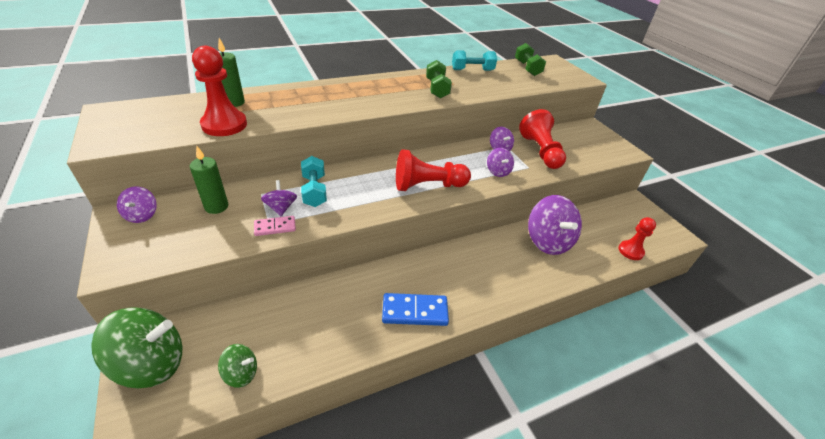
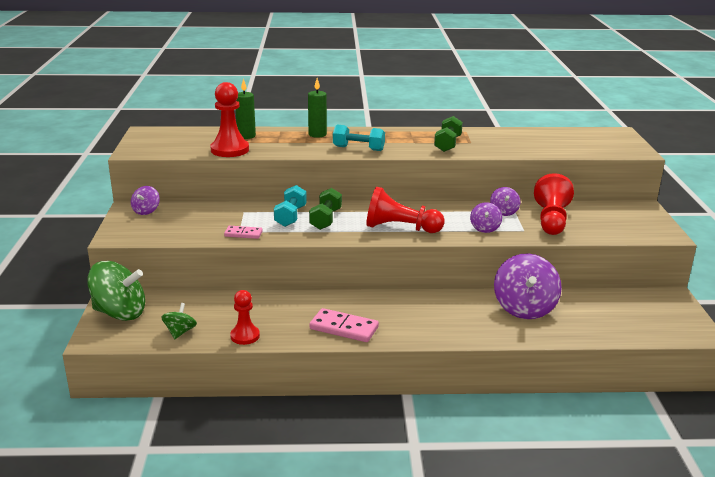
camera: 25 degrees right, 15 degrees down
(216, 207) = (204, 214): green candle -> green candle (317, 134)
(241, 373) = (180, 332): green spinning top -> green spinning top turned 105 degrees counterclockwise
(281, 208) = (255, 223): purple spinning top -> none
(415, 311) = (344, 328): blue domino -> pink domino
(472, 70) = (504, 132): turquoise dumbbell -> turquoise dumbbell (358, 148)
(527, 68) = (574, 136): green dumbbell -> green dumbbell (325, 219)
(630, 251) = (620, 333): red pawn -> red pawn (245, 336)

